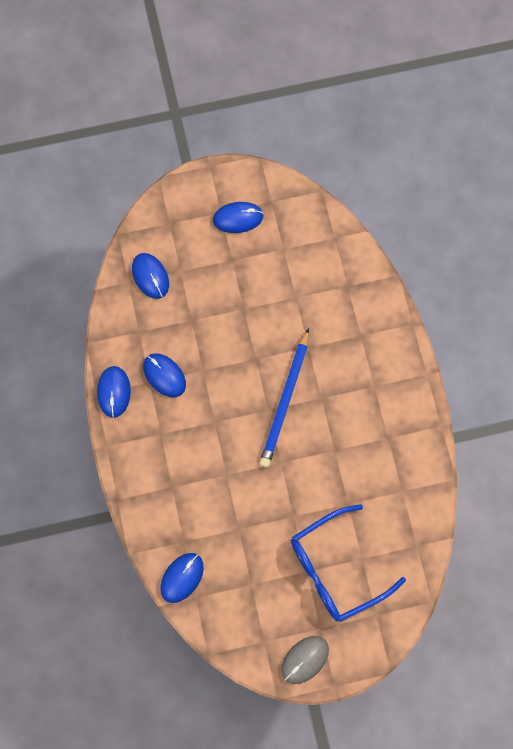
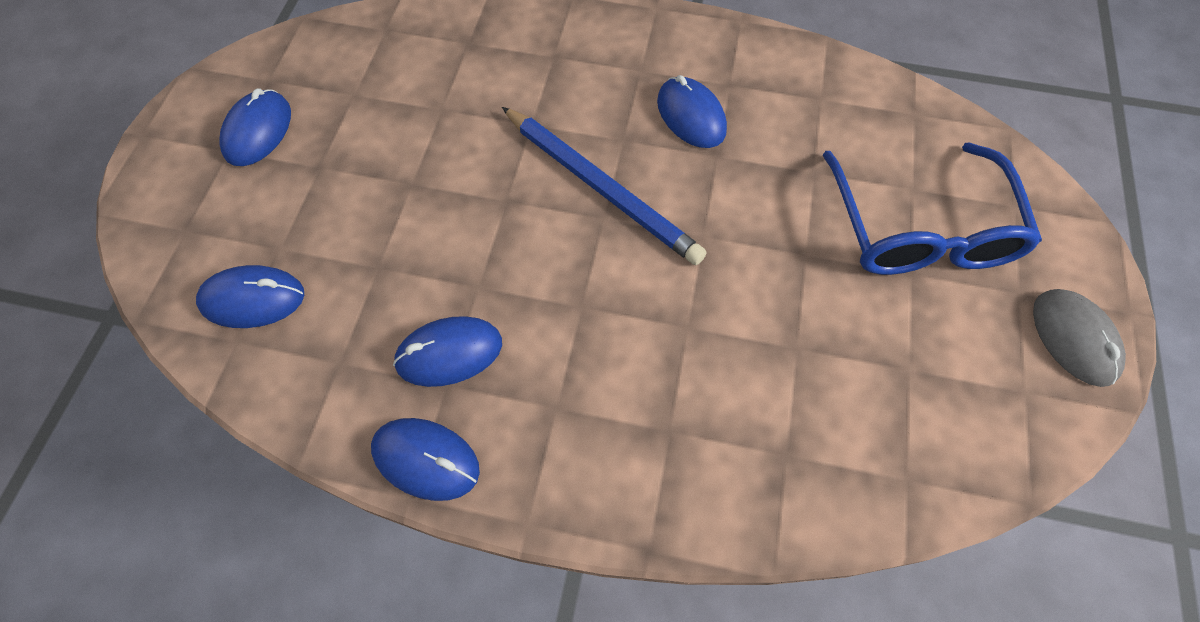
camera: 65 degrees left, 10 degrees down
(182, 577) = (859, 488): blue mouse -> blue mouse (691, 116)

